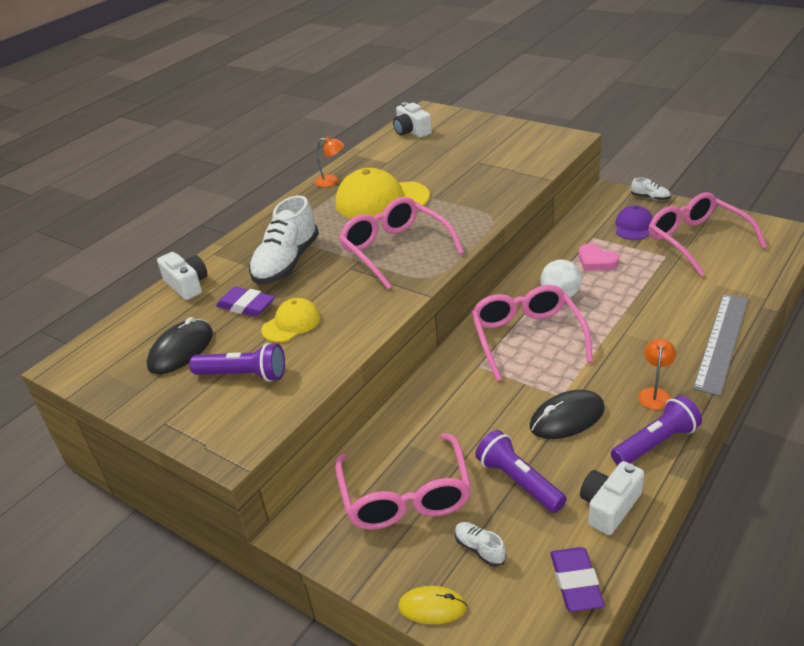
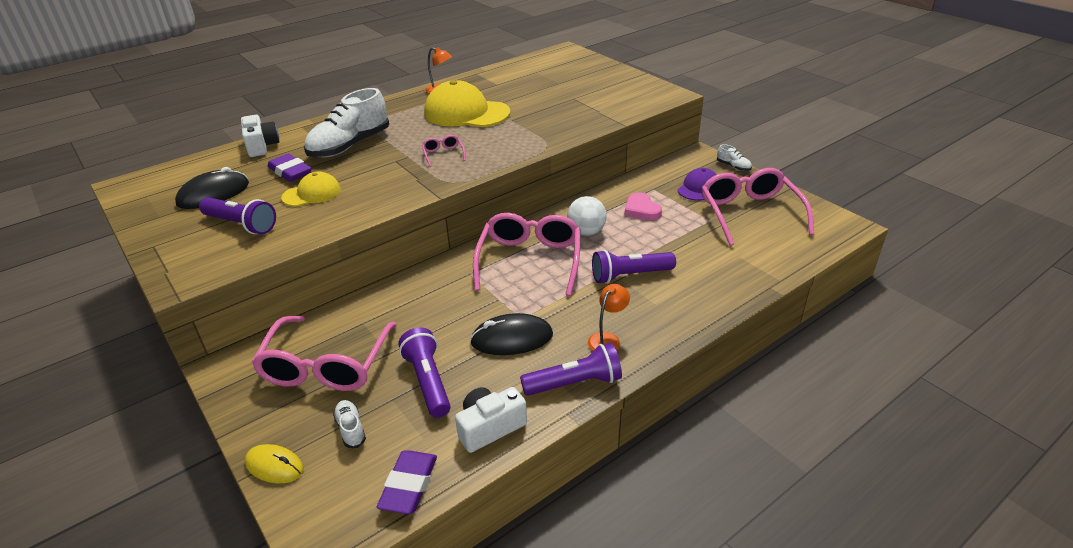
camera: 15 degrees right, 0 degrees up
(395, 250) = (443, 154): pink glasses -> pink glasses, size x0.42
(411, 131) = (538, 63): white camera -> none
(631, 328) = (630, 275): none -> purple flashlight
(722, 342) = (706, 309): grey ruler -> none

